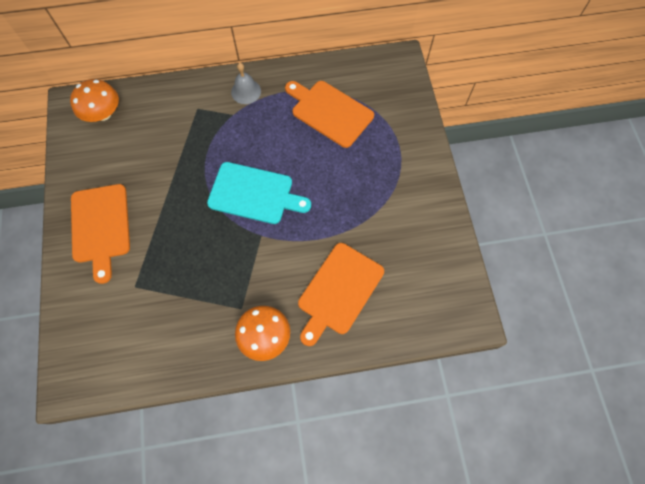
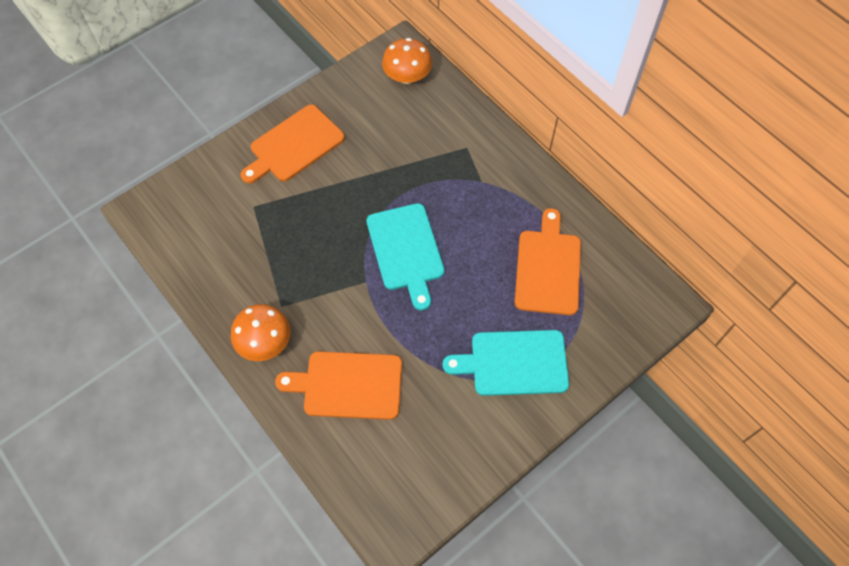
camera: 60 degrees right, 5 degrees down
(246, 91) = (516, 177): grey bell -> none
(387, 171) = (514, 363): none -> turquoise cutting board

